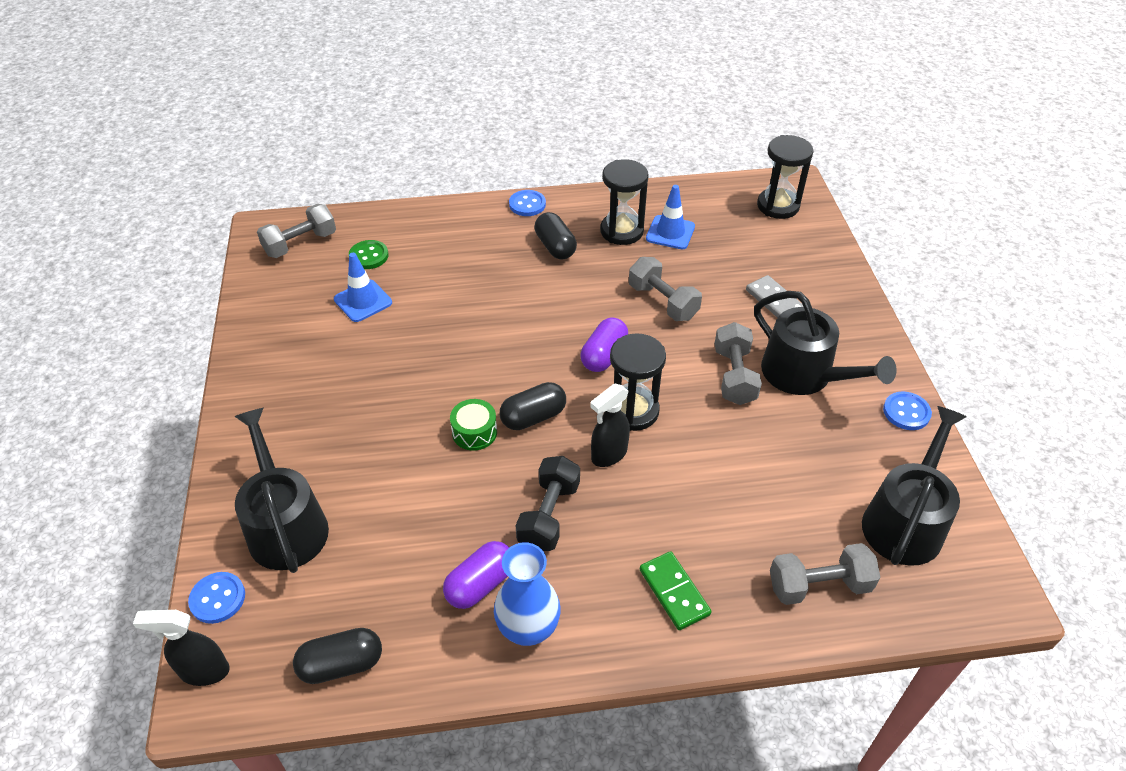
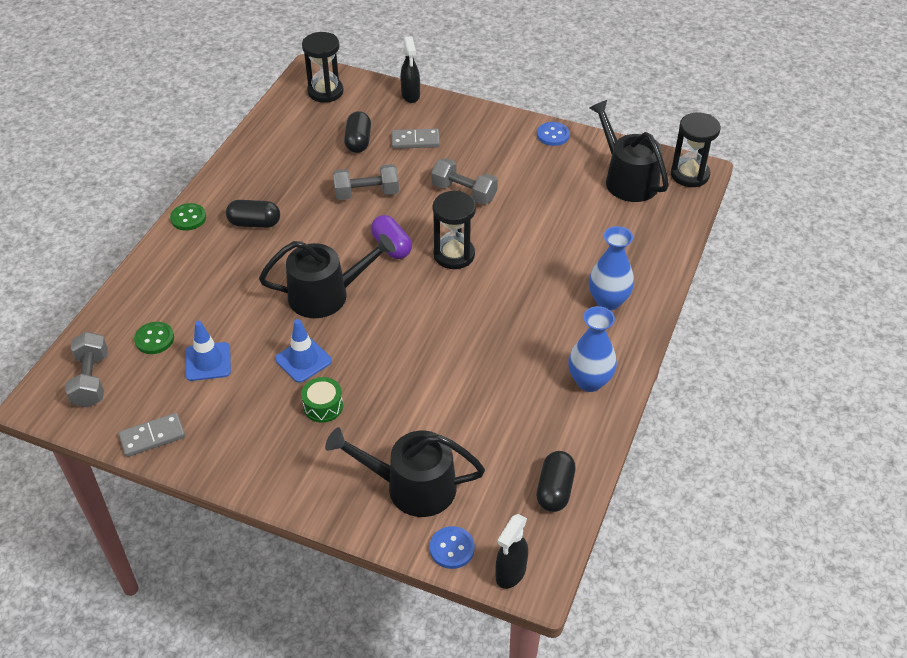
camera: 60 degrees left, 0 degrees up
(257, 309) = (152, 436): none -> grey domino
(474, 432) = (407, 345): green drum -> green drum (323, 406)
(480, 584) = (540, 392): purple capsule -> none
(527, 204) = (188, 218): blue button -> green button
(533, 417) = (418, 308): black capsule -> black capsule (358, 141)
(549, 515) = (509, 335): black dumbbell -> none
(608, 455) = (482, 283): black spray bottle -> black spray bottle (410, 96)
(621, 231) = (273, 180): black hourglass -> black hourglass (689, 175)
(670, 232) = (300, 156): blue traffic cone -> blue traffic cone (303, 360)
(674, 592) = (608, 301): green domino -> blue vase
(804, 375) = (489, 161): black watering can -> black watering can (326, 295)
(819, 585) = (645, 236): grey dumbbell -> none

